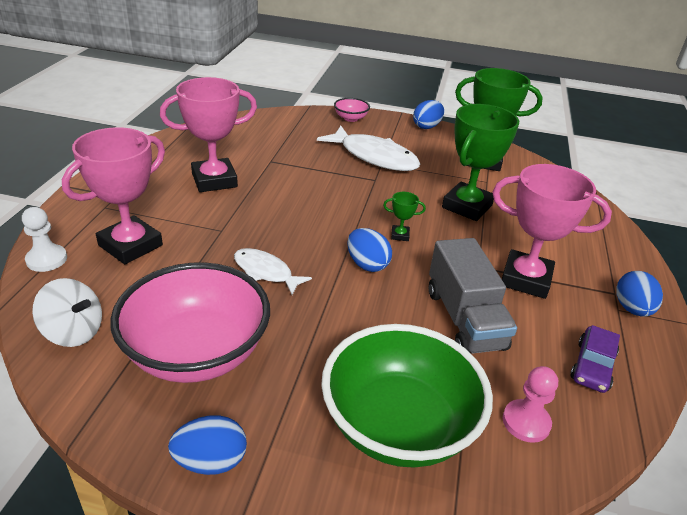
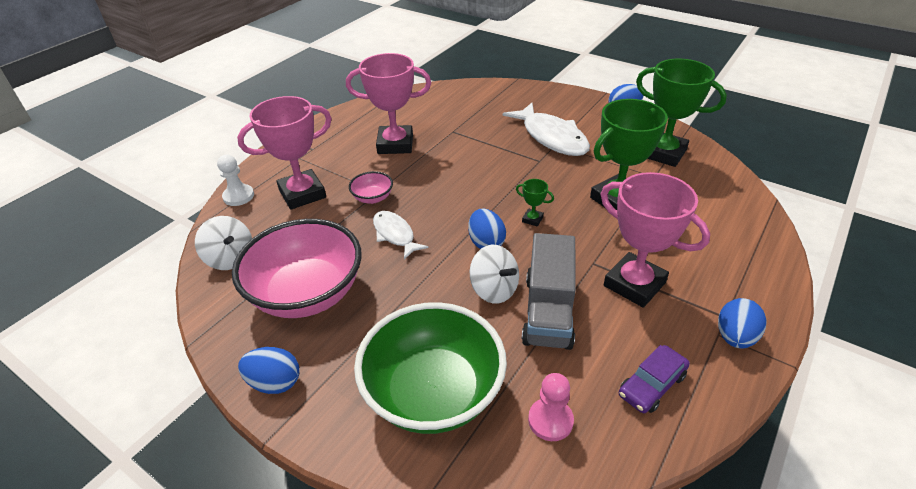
camera: 25 degrees right, 5 degrees up
(351, 118) = (550, 95): pink bowl -> pink bowl (373, 198)
(401, 309) = (494, 289): none -> white spinning top

